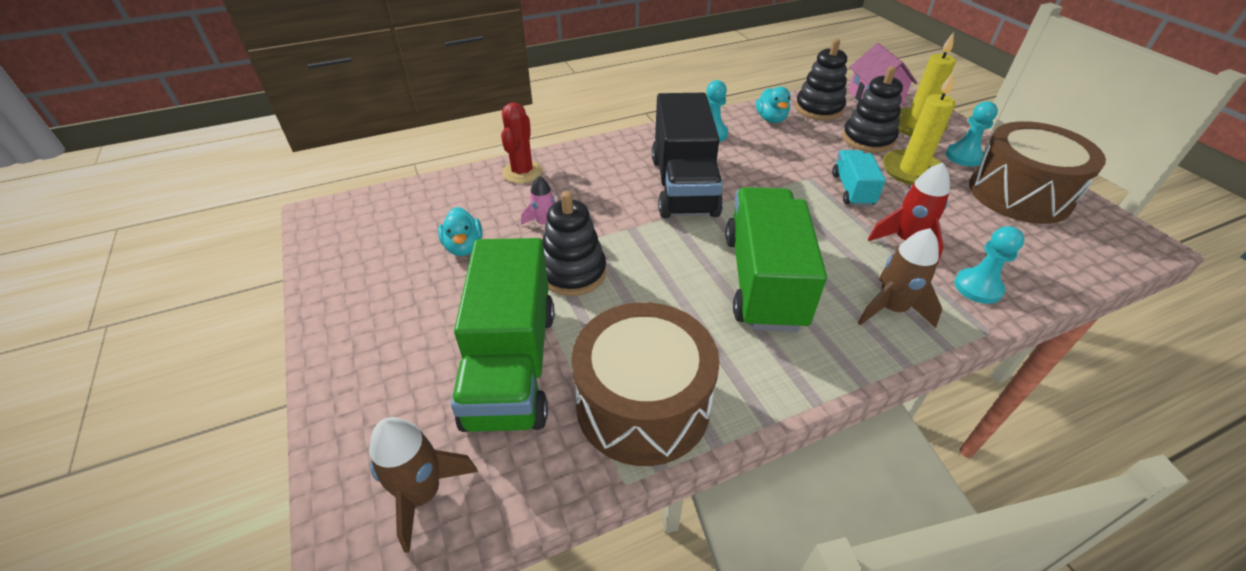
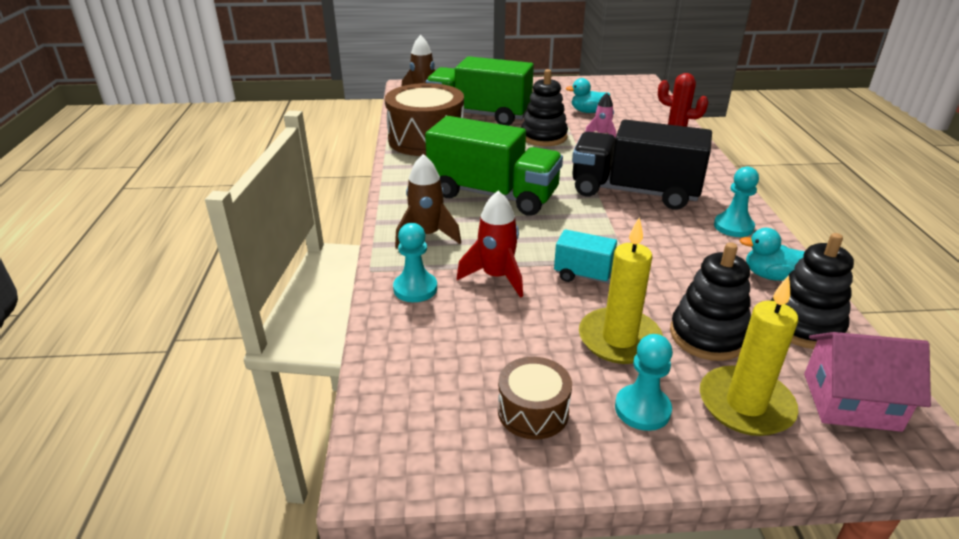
camera: 110 degrees right, 10 degrees down
(1019, 194) = (533, 411): brown drum -> brown drum, size x0.51

